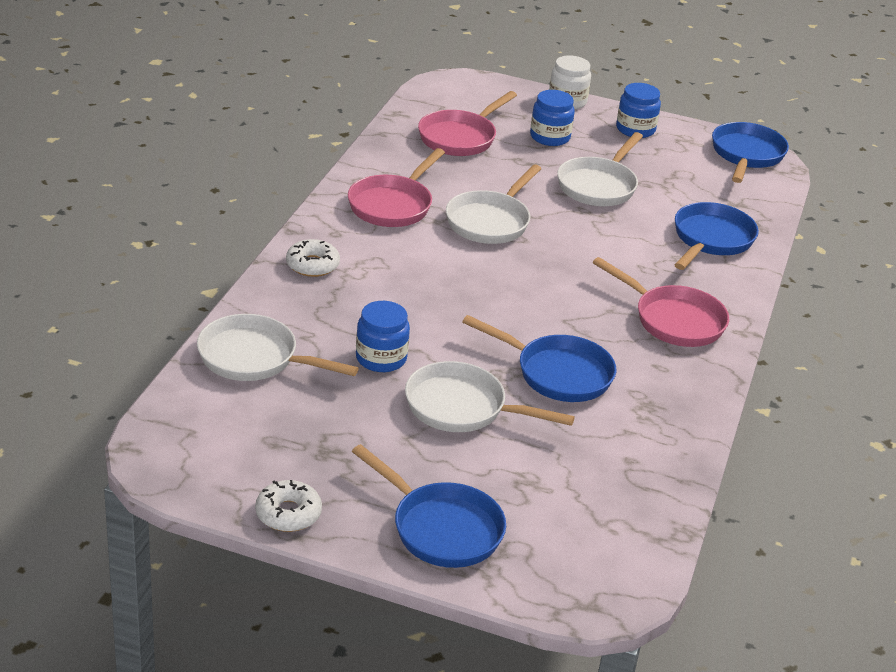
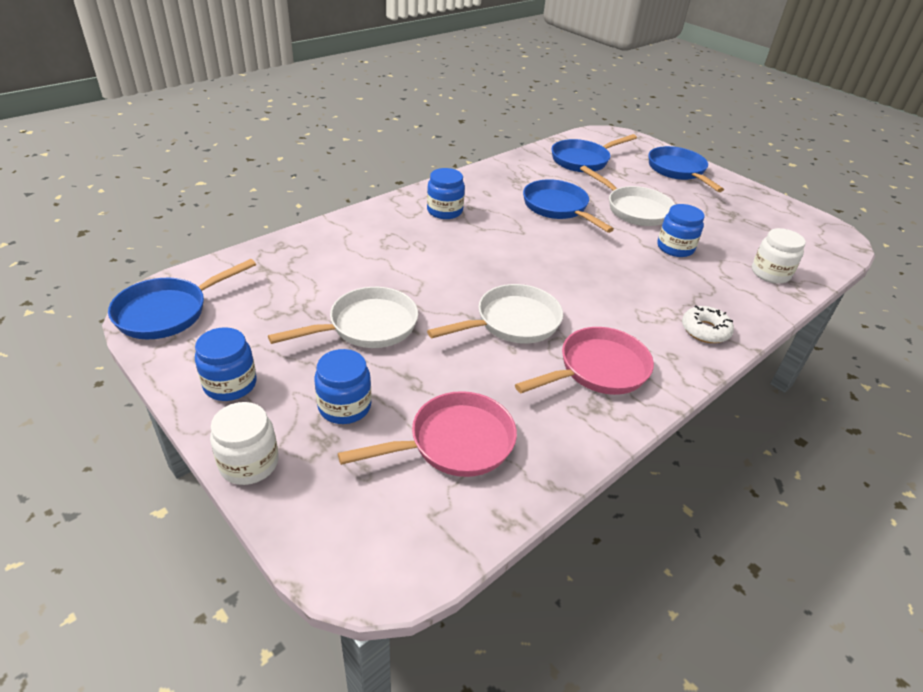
camera: 150 degrees left, 5 degrees up
(254, 358) = (770, 273): white pan -> white jar
(288, 513) = (760, 196): white donut -> none
(674, 320) = (444, 211): pink pan -> blue jar
(711, 240) = (337, 249): blue pan -> blue pan (583, 160)

